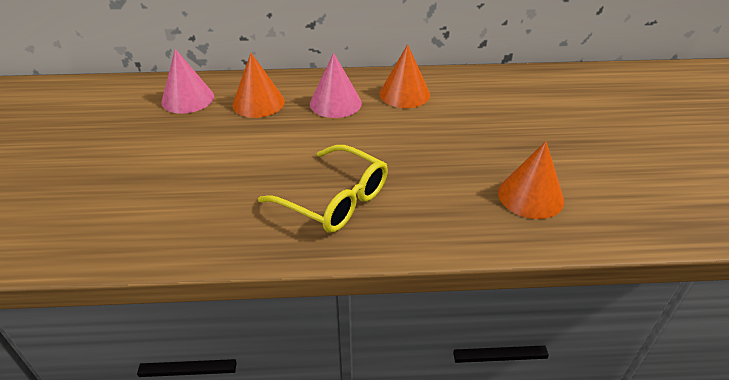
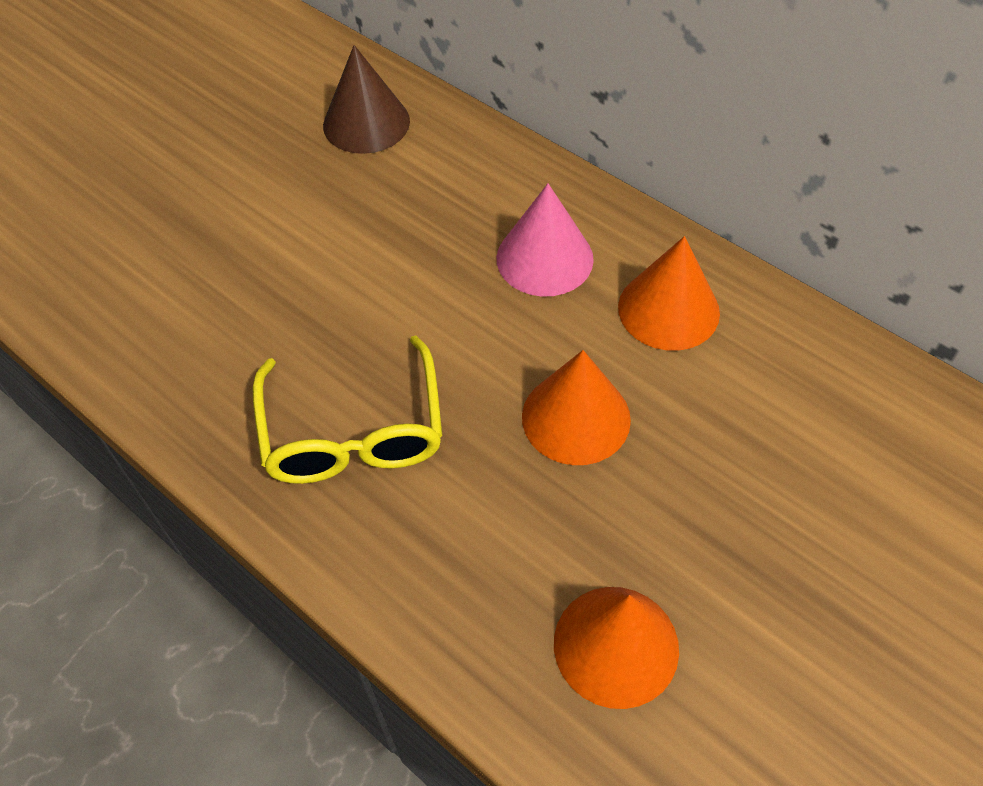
camera: 45 degrees right, 15 degrees up
(188, 99) = (366, 123): pink cone -> brown cone
(258, 103) = (443, 188): orange cone -> orange cone (576, 417)

